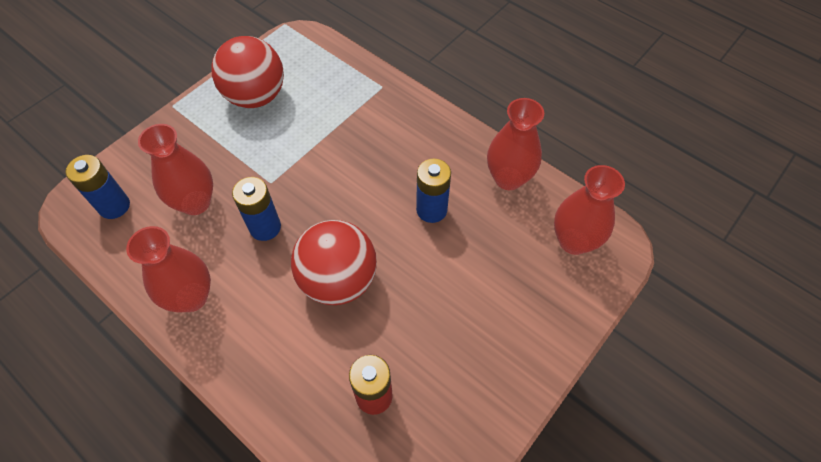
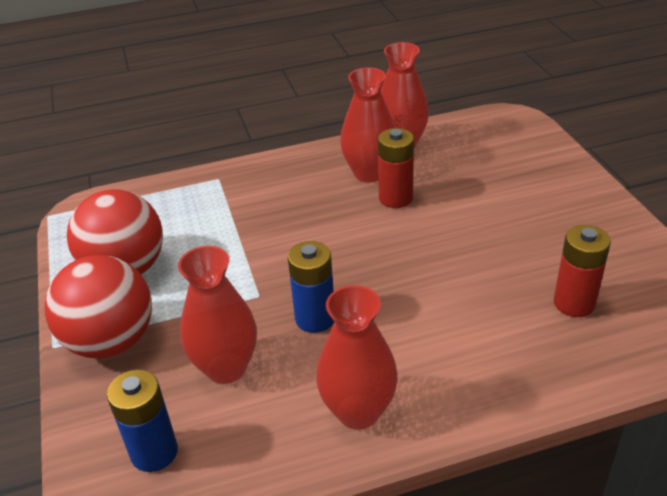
camera: 55 degrees left, 20 degrees down
(338, 280) = (426, 284): red ball -> red ball (111, 341)
(431, 210) = (395, 198): blue battery -> red battery
(574, 241) = (493, 136): red vase -> red vase (369, 173)

